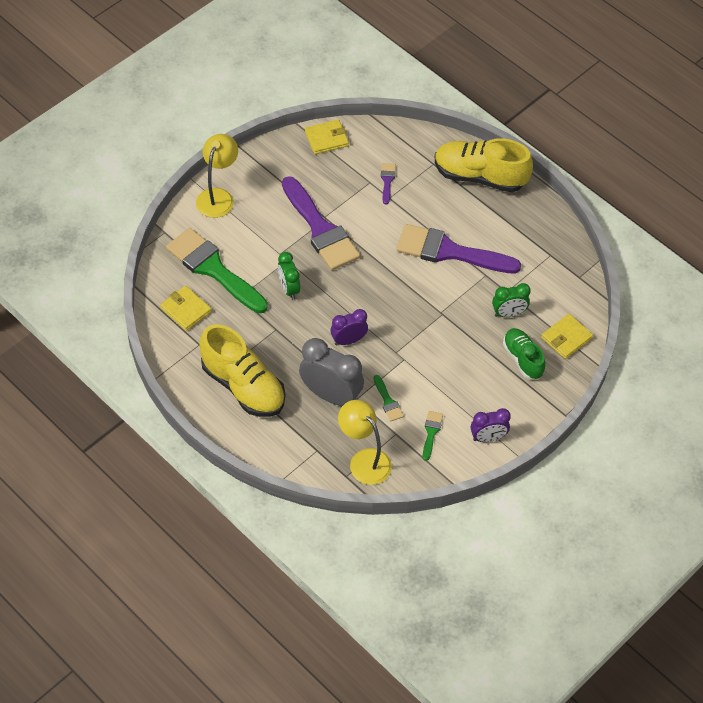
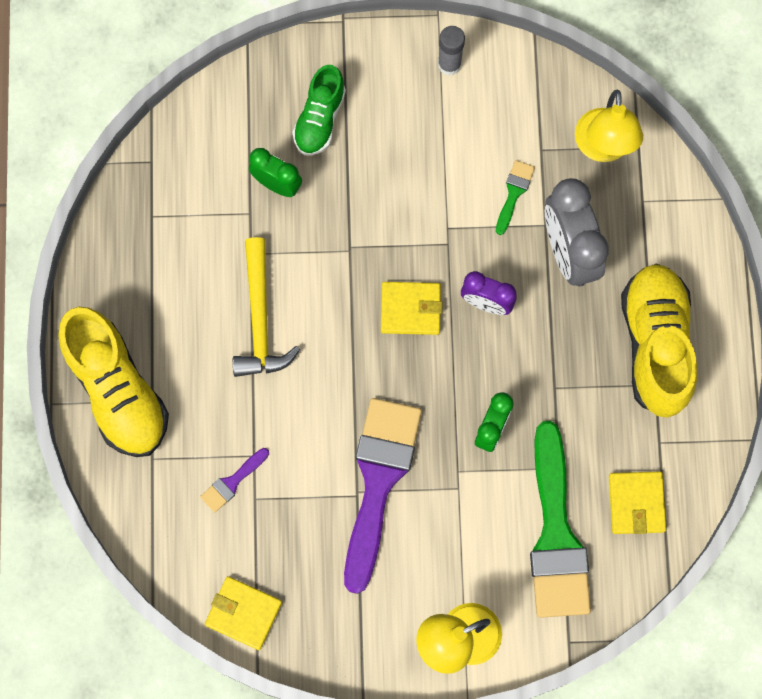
camera: 135 degrees left, 20 degrees up
(431, 432) = (502, 119): green brush -> none
(449, 251) = (260, 319): purple brush -> yellow hammer
(488, 438) = (449, 64): purple clock -> grey glue stick
(566, 338) = (247, 103): yellow wallet -> yellow wallet (411, 309)

